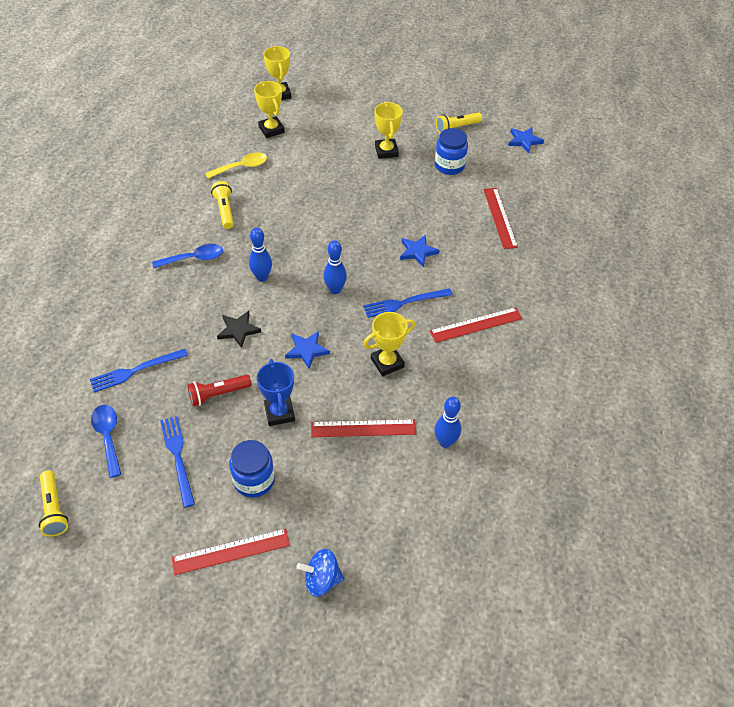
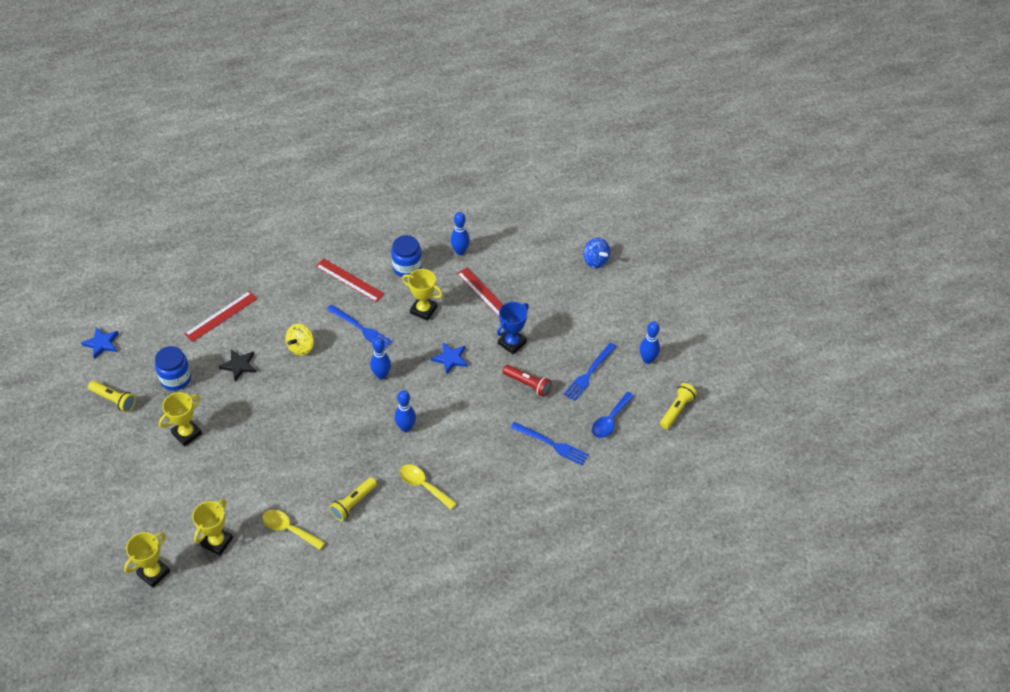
camera: 125 degrees left, 0 degrees up
(138, 529) = (647, 360): none -> blue bowling pin
(194, 259) = (423, 485): blue spoon -> yellow spoon
(231, 551) = (618, 308): red ruler -> none
(238, 330) = (467, 409): black star -> black star (239, 365)
(254, 480) = (568, 326): blue jar -> blue jar (407, 267)
(417, 252) = (301, 347): blue star -> yellow spinning top

